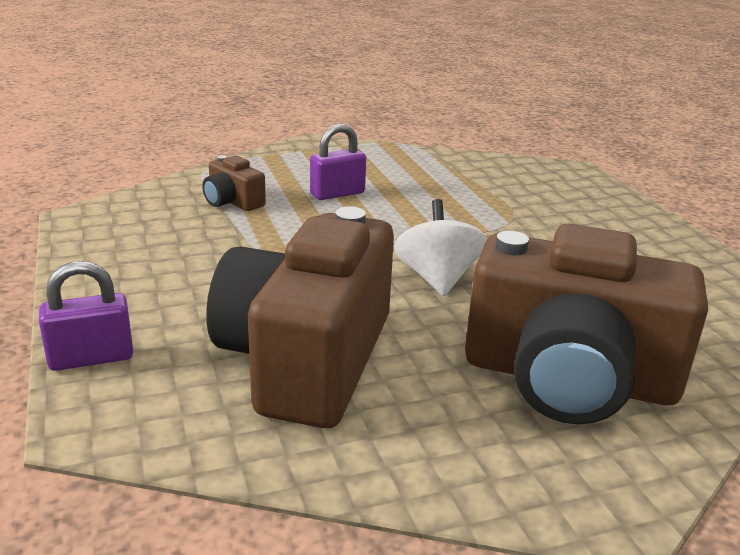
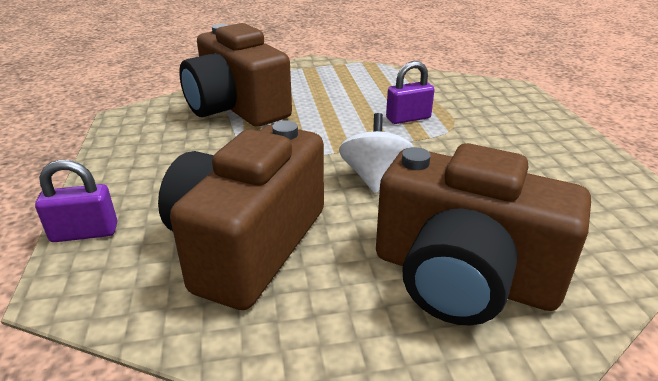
camera: 10 degrees right, 5 degrees up
(232, 202) = (236, 108): brown camera -> brown camera, size x2.33
(337, 193) = (318, 103): purple padlock -> purple padlock (408, 118)

